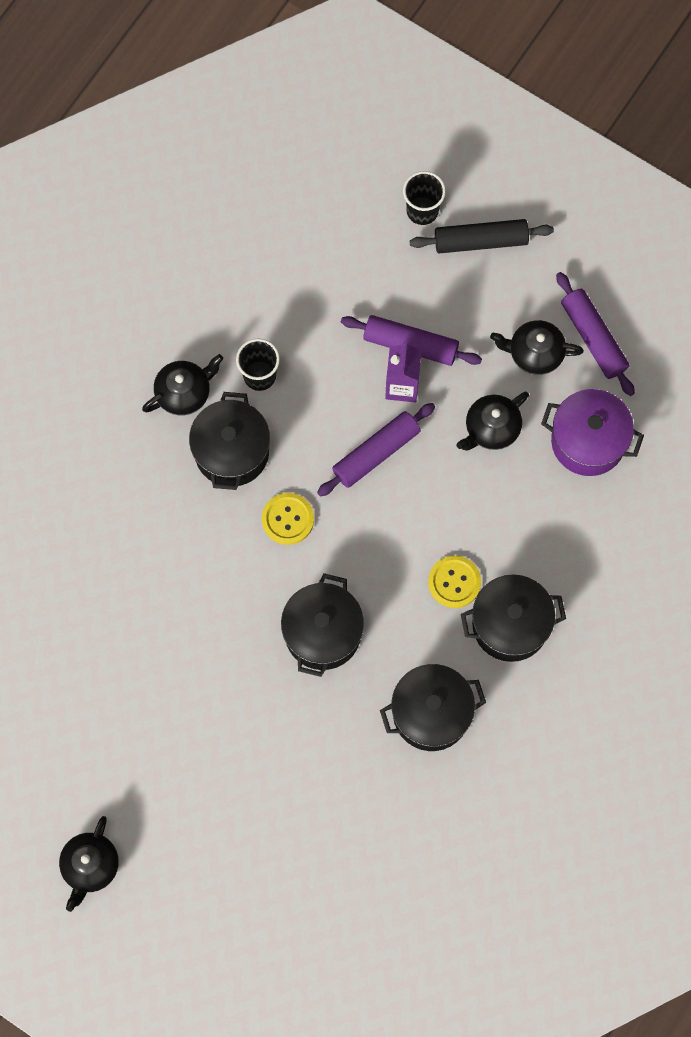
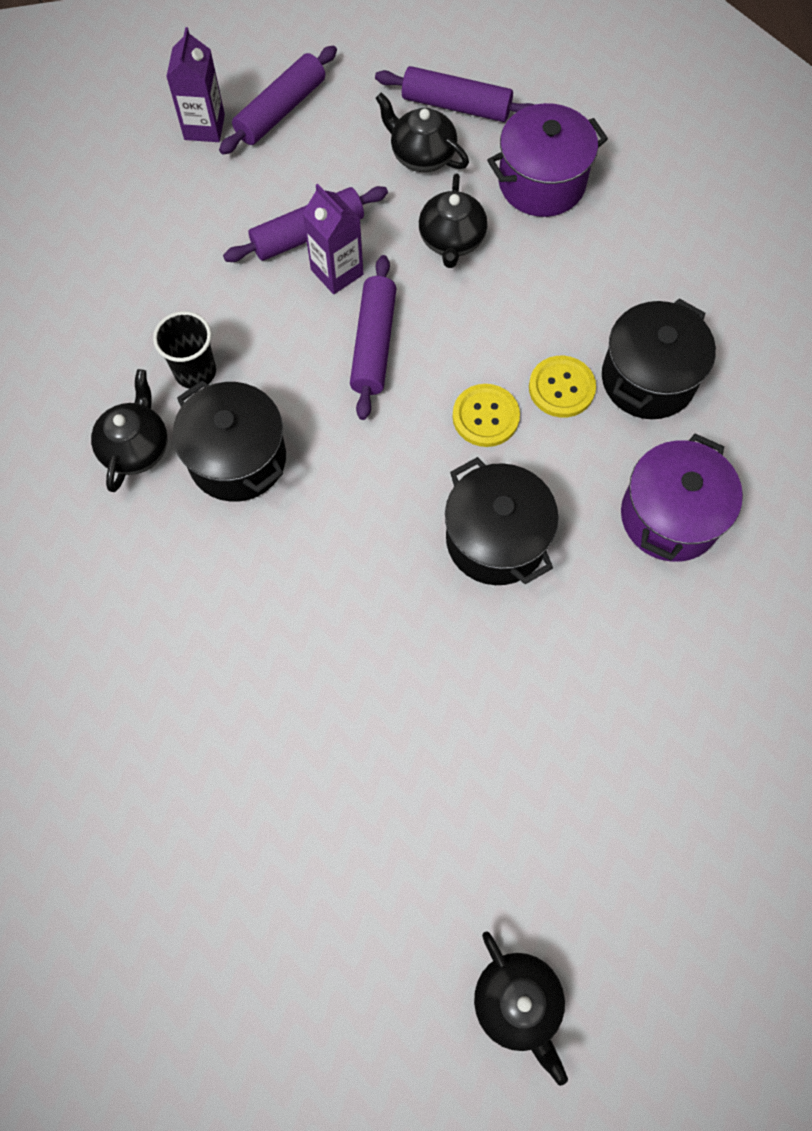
camera: 45 degrees left, 5 degrees down
(287, 519) = (354, 470): yellow button -> yellow button (485, 416)
(422, 210) = (204, 127): black cup -> purple carton
(431, 713) = (669, 516): black pot -> purple pot
(480, 241) = (281, 110): black rolling pin -> purple rolling pin
(534, 353) = (422, 155): black teapot -> black teapot turned 75 degrees clockwise

